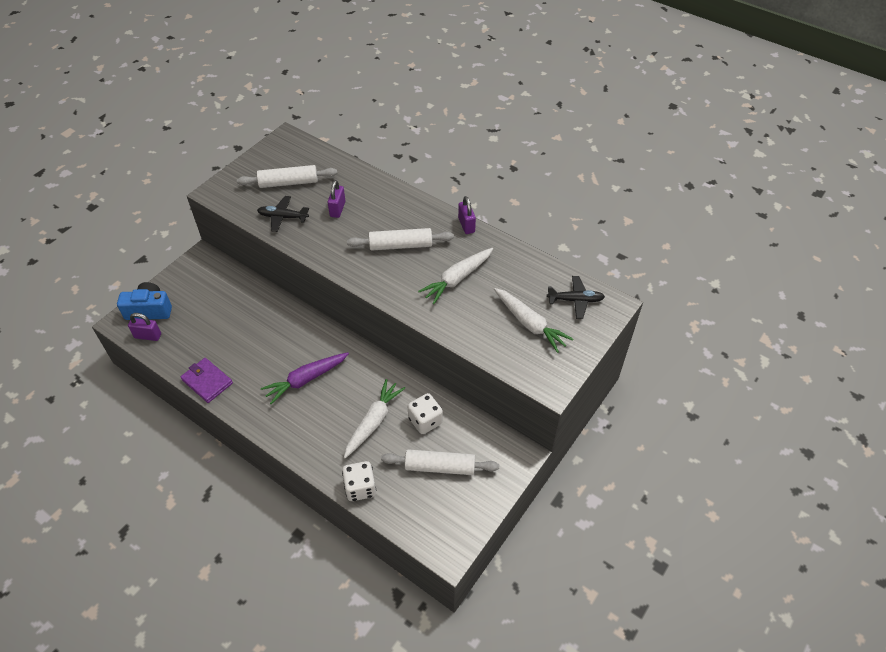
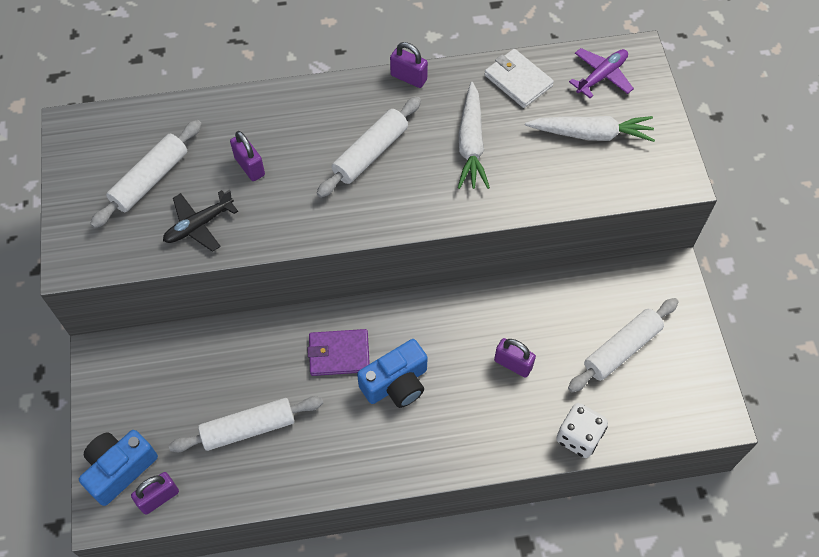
camera: 45 degrees left, 10 degrees up
(207, 381) = (295, 482): purple wallet -> purple wallet (339, 354)
(218, 340) = (248, 428): none -> white rolling pin
(306, 379) = (396, 383): purple carrot -> blue camera
(373, 422) = (513, 364): white carrot -> purple padlock
(425, 421) = (557, 318): white dice -> none
(523, 268) = (518, 80): none -> white wallet
(575, 300) = (601, 76): black plane -> purple plane

